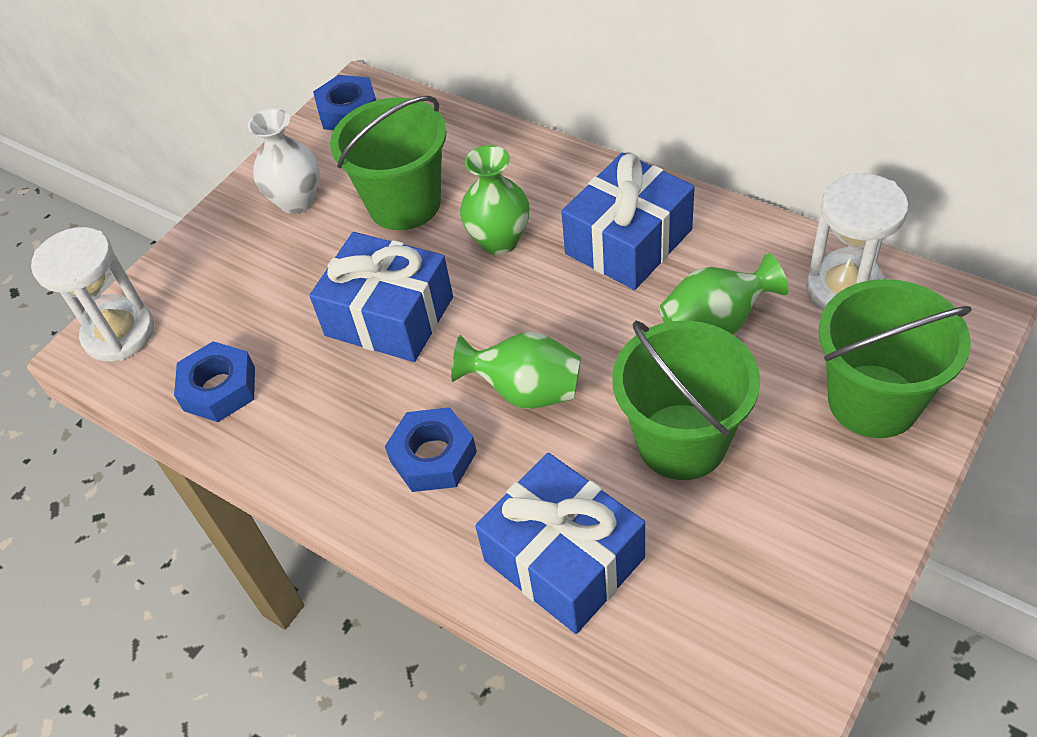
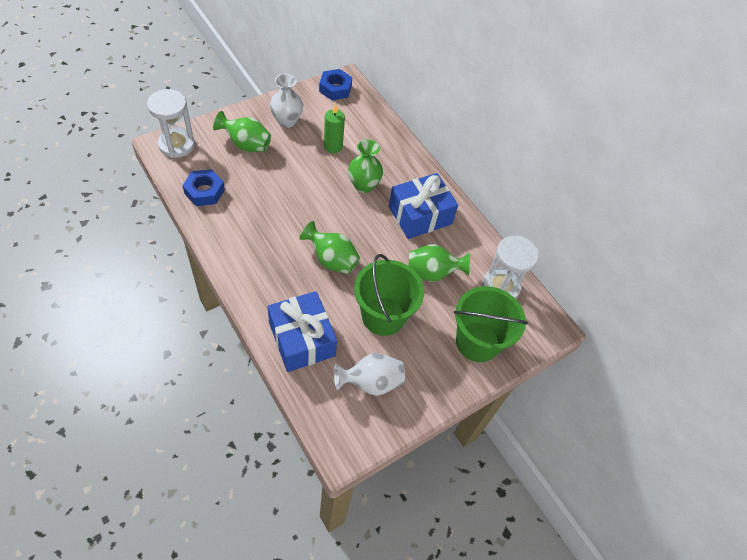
camera: 10 degrees right, 5 degrees up
(248, 273) = (246, 145): none -> green vase
(389, 316) = (294, 196): blue gift -> none
(404, 204) = (333, 146): green bucket -> green candle
(433, 457) = (275, 268): blue nut -> none
(739, 571) = (370, 382): none -> white vase

